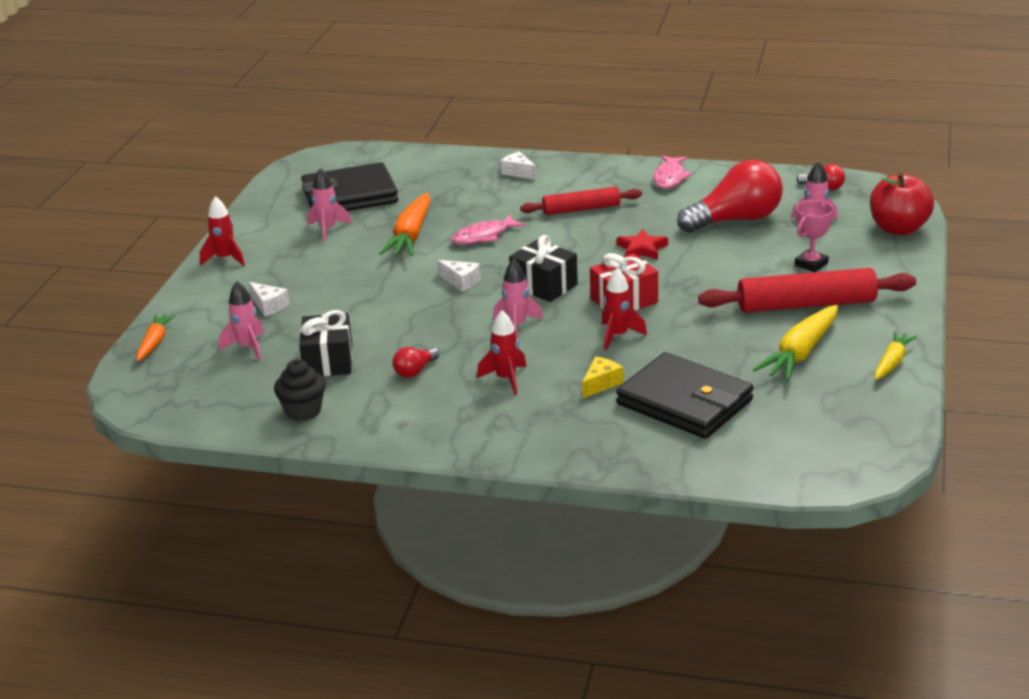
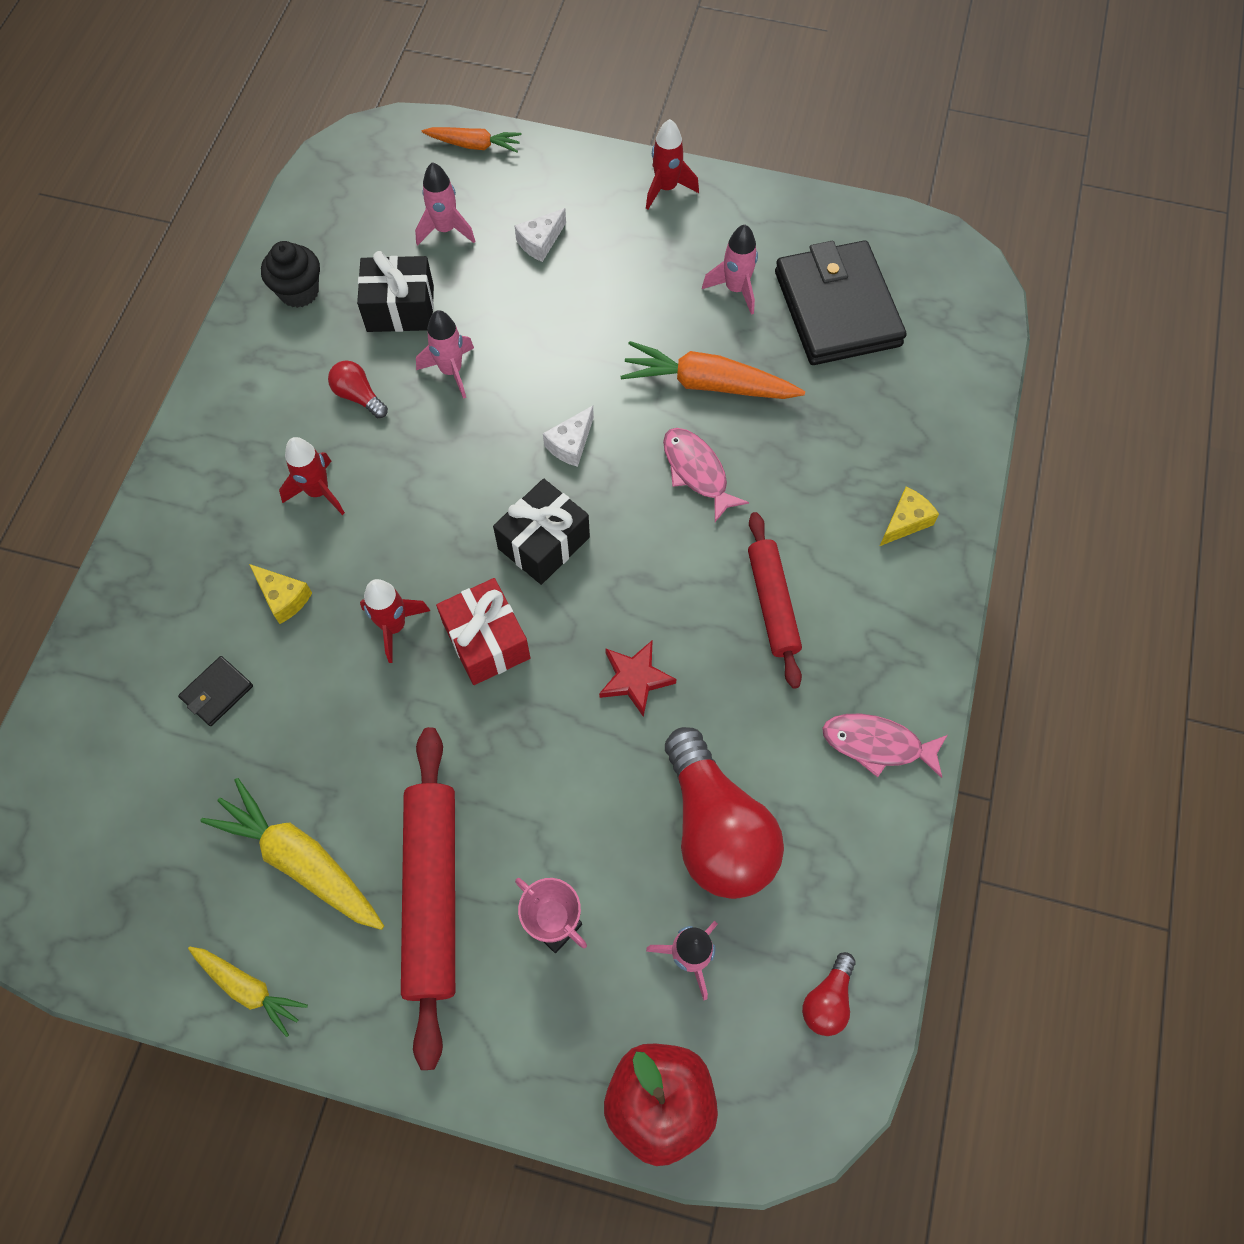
camera: 90 degrees right, 35 degrees up
(517, 326) = (443, 507): pink rocket -> pink rocket (451, 371)
(518, 172) = (905, 521): white cheese -> yellow cheese
(684, 402) = (217, 692): black wallet -> black wallet, size x0.41

